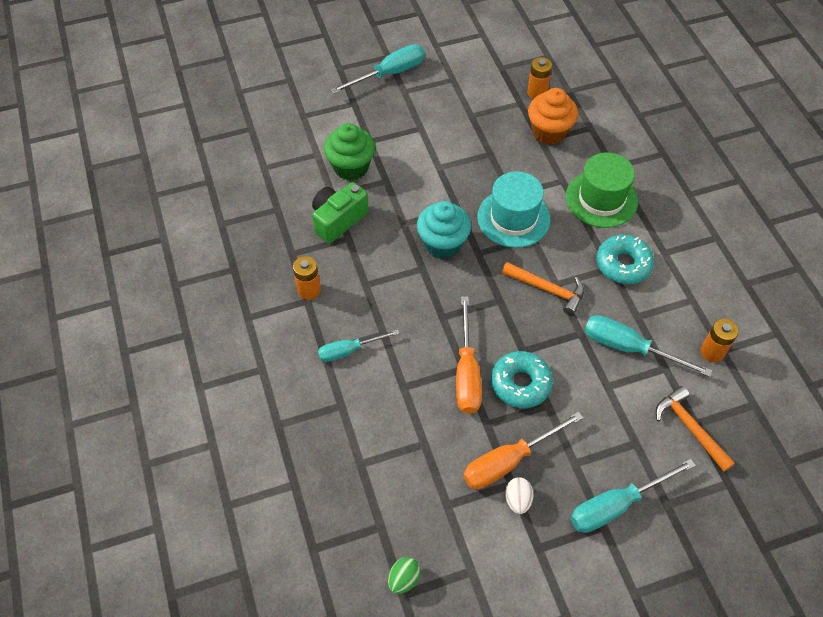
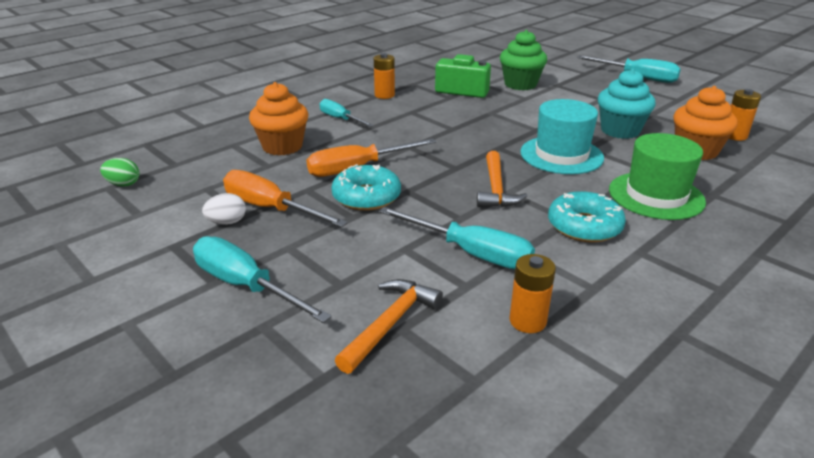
camera: 65 degrees right, 25 degrees down
(388, 420) = (282, 146): none -> orange cupcake
(443, 244) = (489, 131): turquoise cupcake -> turquoise cupcake (620, 130)
(629, 348) = (470, 253): turquoise screwdriver -> turquoise screwdriver turned 120 degrees clockwise

